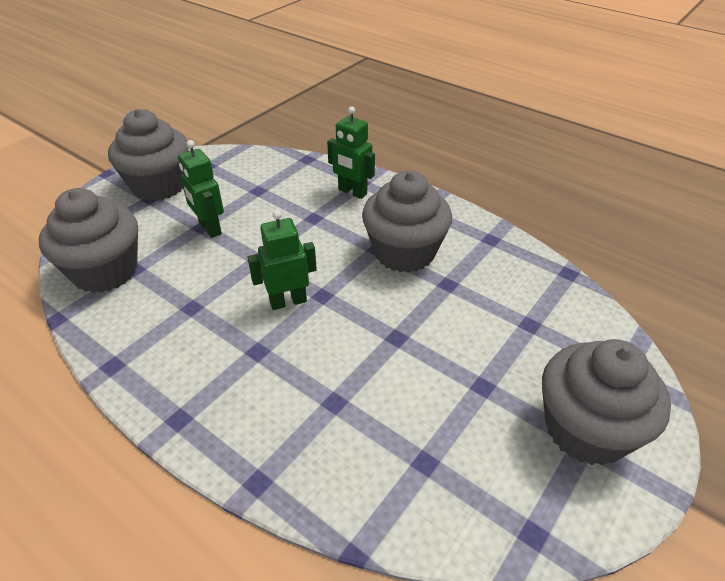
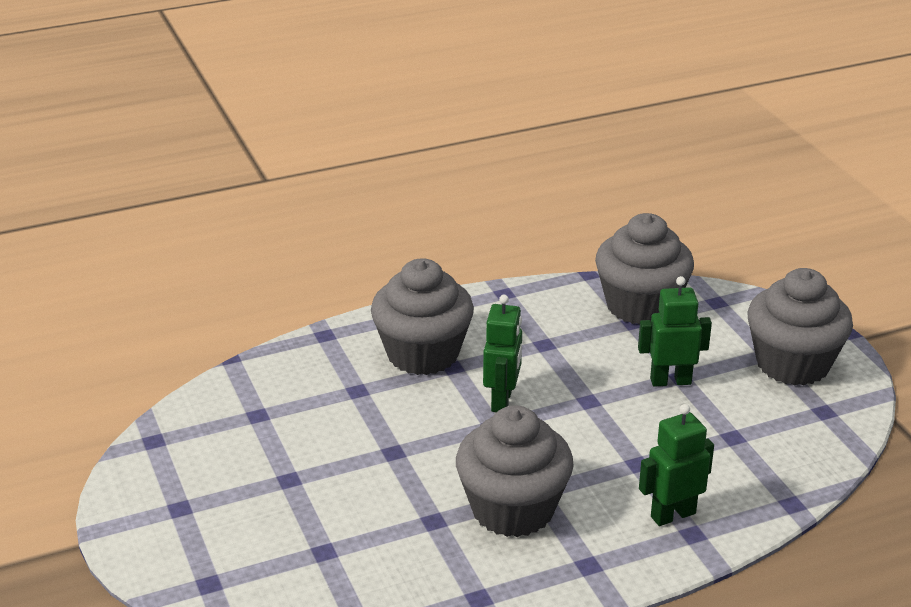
camera: 120 degrees right, 10 degrees down
(586, 429) = (188, 516): grey cupcake -> grey cupcake (423, 354)

